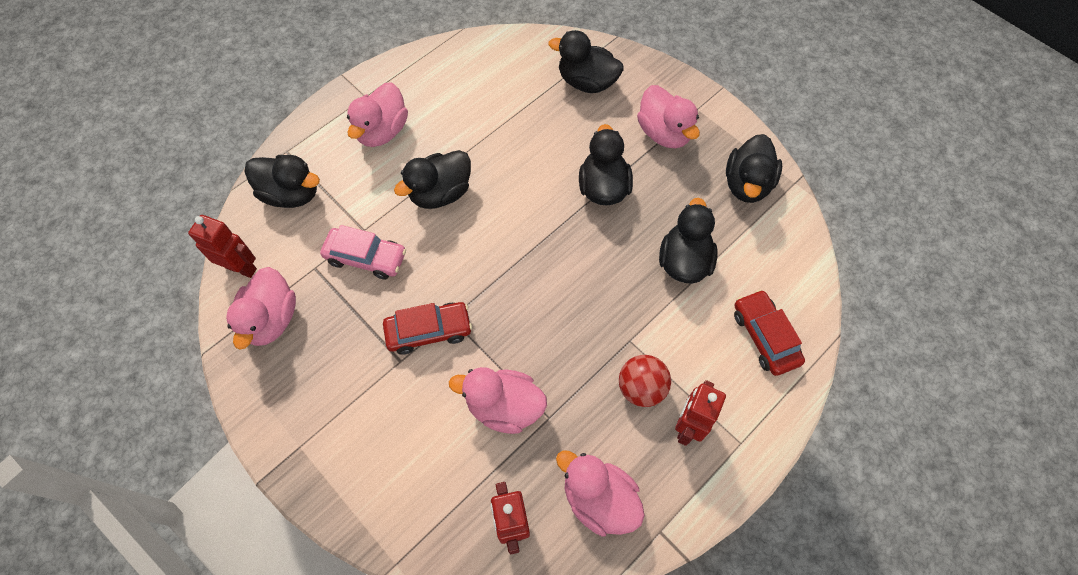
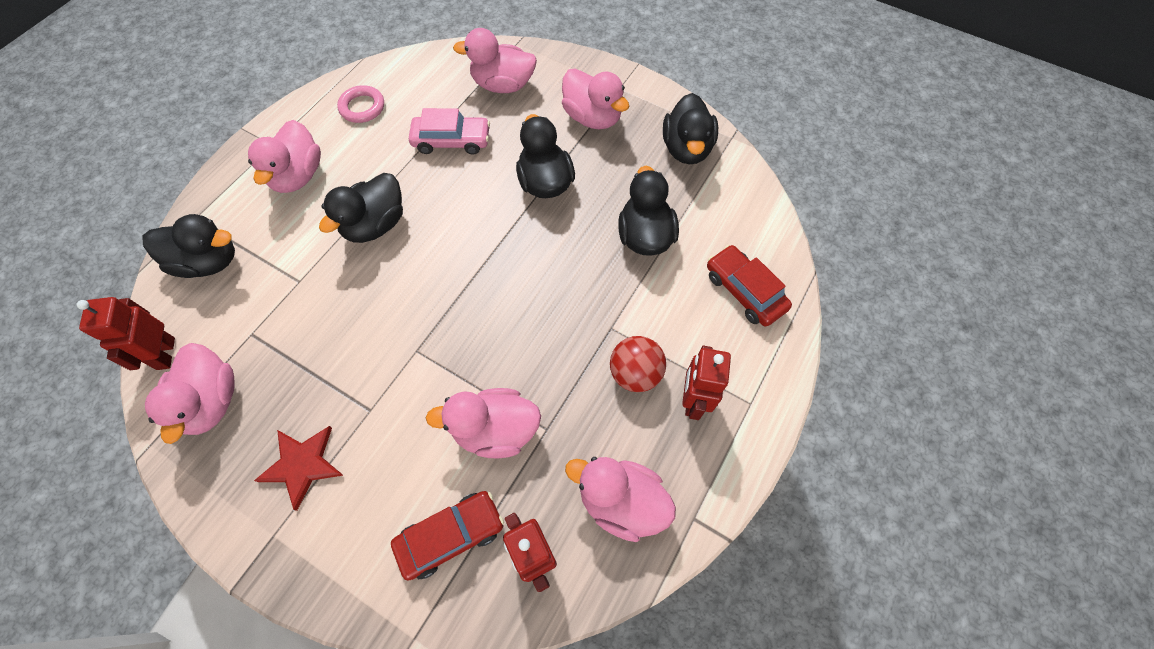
camera: 15 degrees left, 0 degrees up
(241, 268) = (165, 353): red robot -> red robot turned 105 degrees counterclockwise
(334, 393) = (302, 464): none -> red star
(366, 258) = (307, 309): pink car -> pink car (451, 141)
(429, 331) = (394, 370): red car -> red car (451, 536)
(452, 77) = (362, 107): none -> pink ring
(586, 82) = (503, 85): black duck -> pink duck

